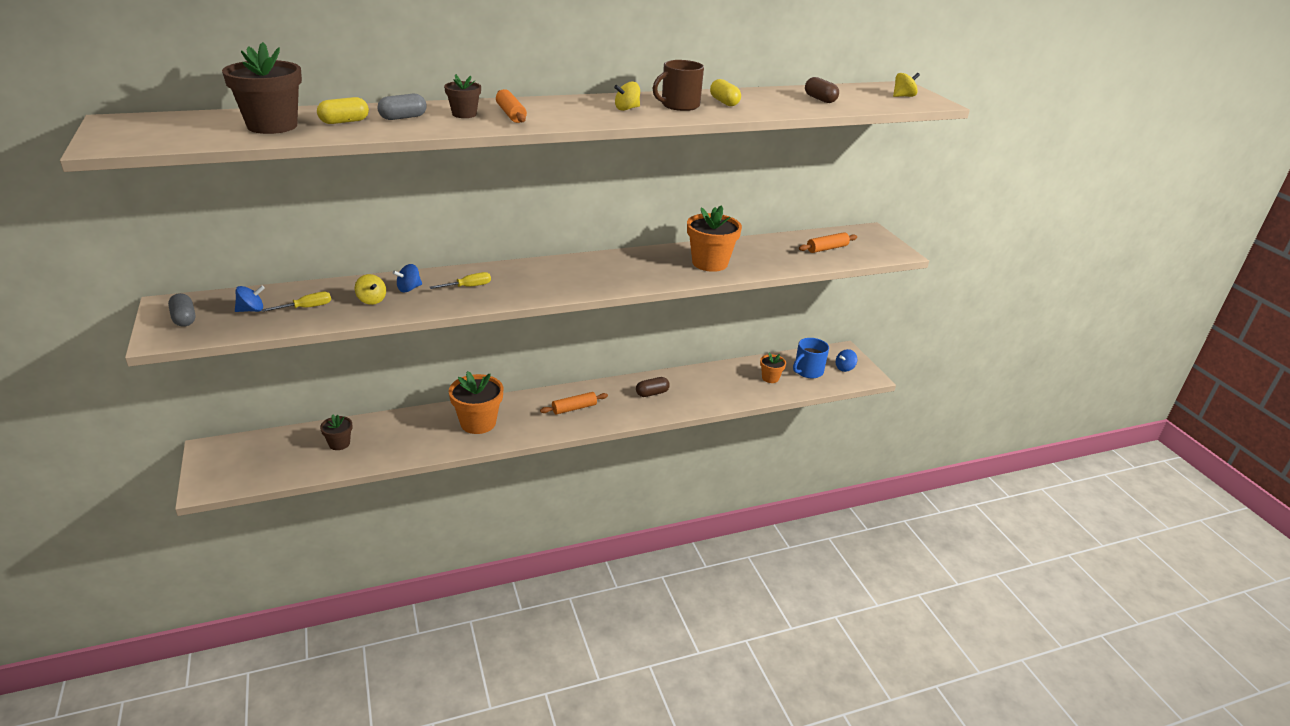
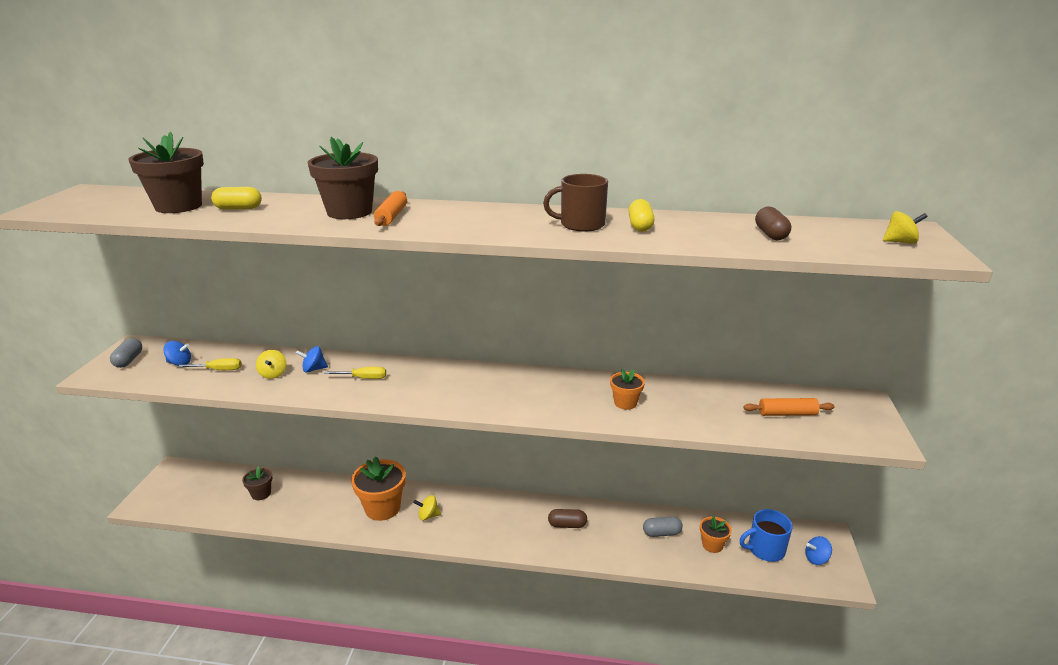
camera: 30 degrees right, 5 degrees down
(403, 117) = (292, 210): grey capsule -> grey capsule (661, 533)
(464, 114) = (349, 212): brown flower pot -> brown flower pot, size x1.83
(574, 408) = (479, 519): orange rolling pin -> none
(627, 109) = (517, 222): yellow spinning top -> yellow spinning top (428, 516)
(710, 263) = (625, 403): orange flower pot -> orange flower pot, size x0.55

